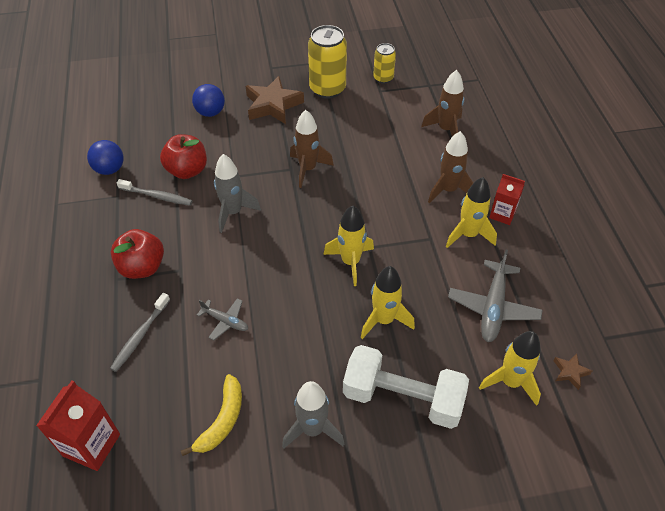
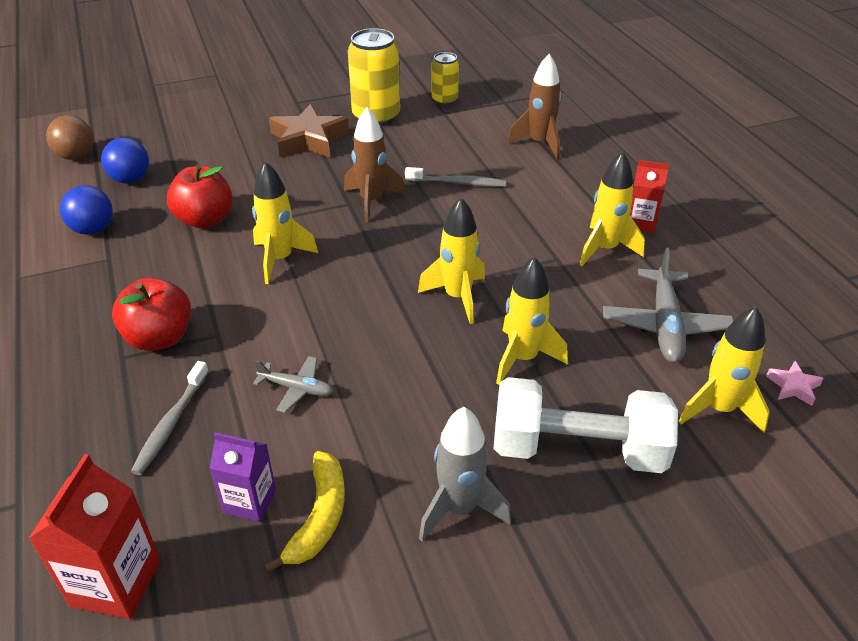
camera: 10 degrees left, 10 degrees down
(106, 101) = (76, 156): none -> brown ball
(157, 196) = (167, 252): grey toothbrush -> grey toothbrush (457, 183)
(181, 401) = (250, 501): none -> purple carton
(210, 112) = (225, 154): blue ball -> blue ball (130, 179)
(233, 212) = (280, 259): grey rocket -> yellow rocket
(448, 190) = (563, 205): brown rocket -> none
(570, 372) = (793, 386): brown star -> pink star

